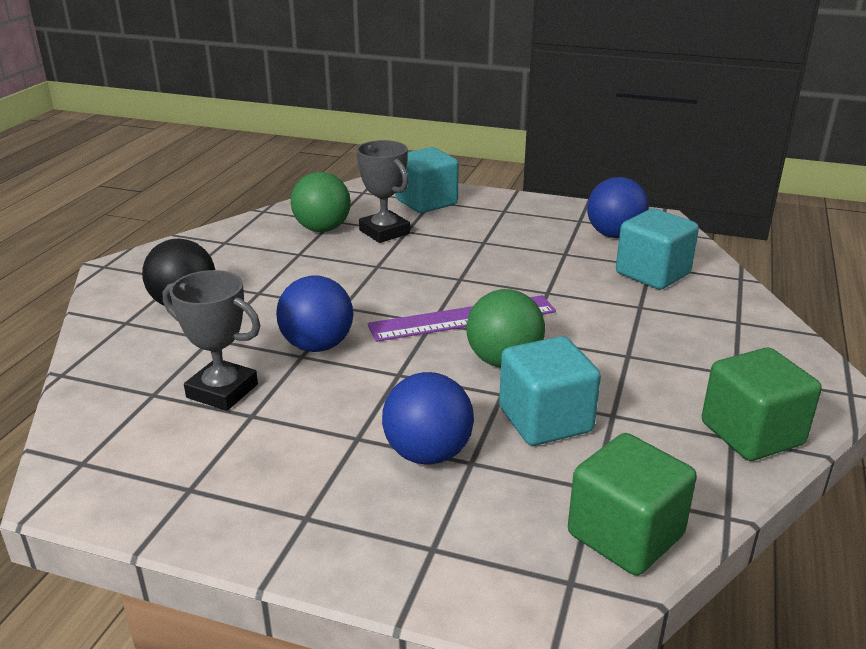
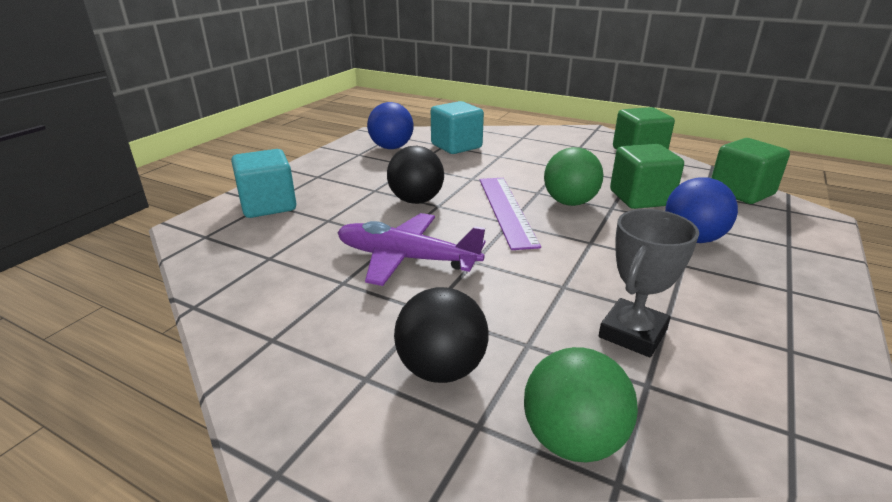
camera: 80 degrees left, 0 degrees up
(317, 345) = (546, 277): blue ball -> none
(322, 229) = (288, 265): green ball -> green ball (572, 440)
(341, 274) = (407, 259): none -> purple plane
(384, 232) = (322, 230): grey trophy -> none
(466, 266) = (416, 200): none -> black ball
(545, 420) = (640, 198): turquoise cube -> green cube

